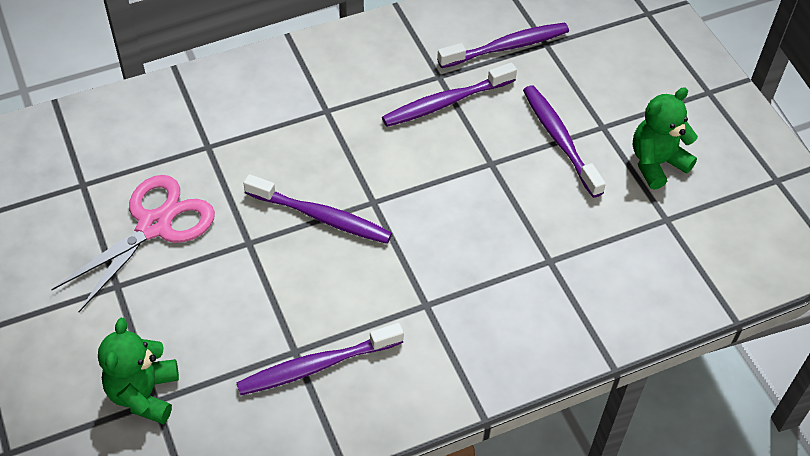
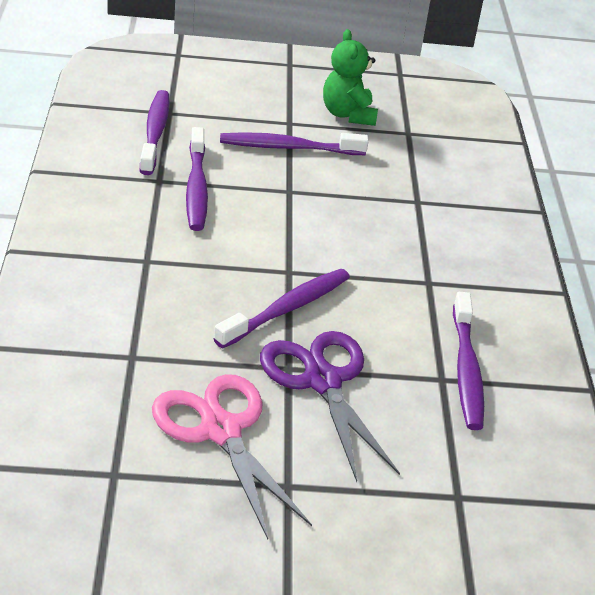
camera: 70 degrees left, 15 degrees down
(144, 394) = (446, 503): green teddy bear -> none
(244, 269) = (322, 381): none -> purple scissors

